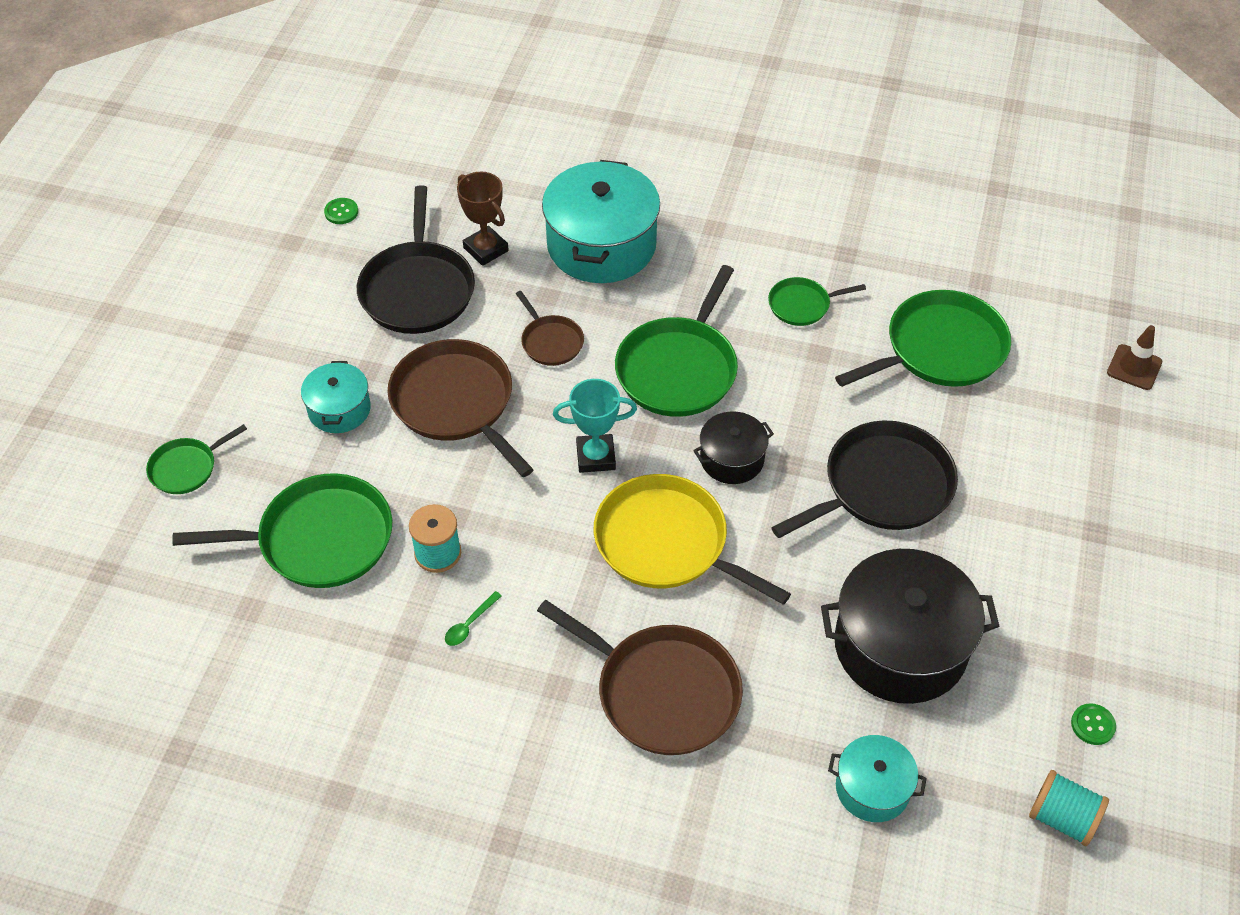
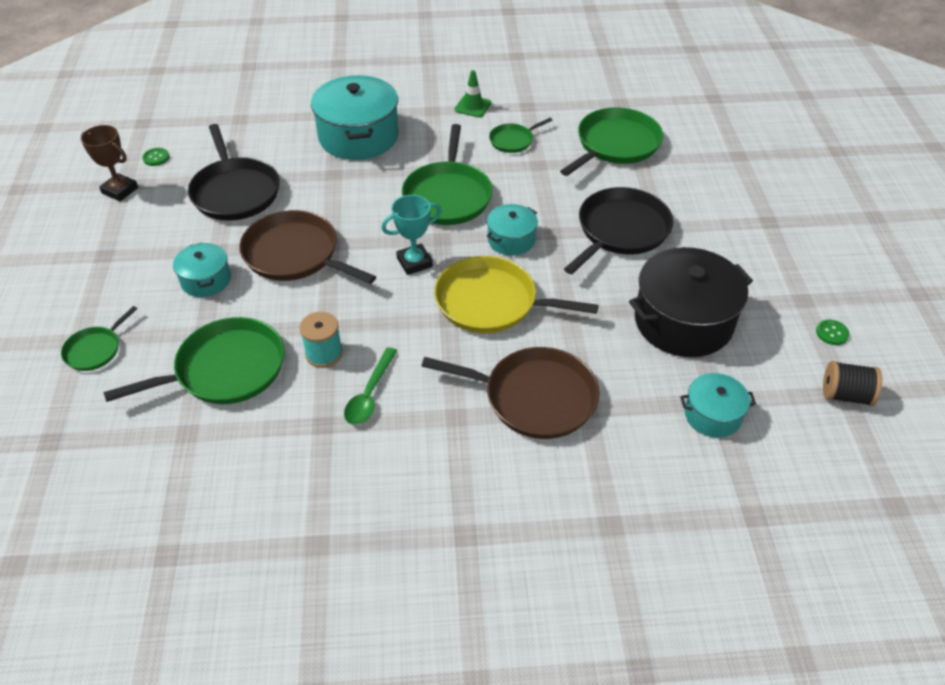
camera: 20 degrees left, 5 degrees down
(469, 624) = (370, 394): green spoon -> green spoon, size x1.71
(486, 249) = (276, 157): brown trophy -> brown trophy (120, 190)
(550, 341) = (349, 201): brown pan -> none
(732, 459) = (511, 240): black pot -> turquoise pot
(771, 235) = (473, 106): none -> green traffic cone
(1062, 818) = (845, 395): turquoise spool -> black spool
(1134, 367) = (740, 127): brown traffic cone -> none

